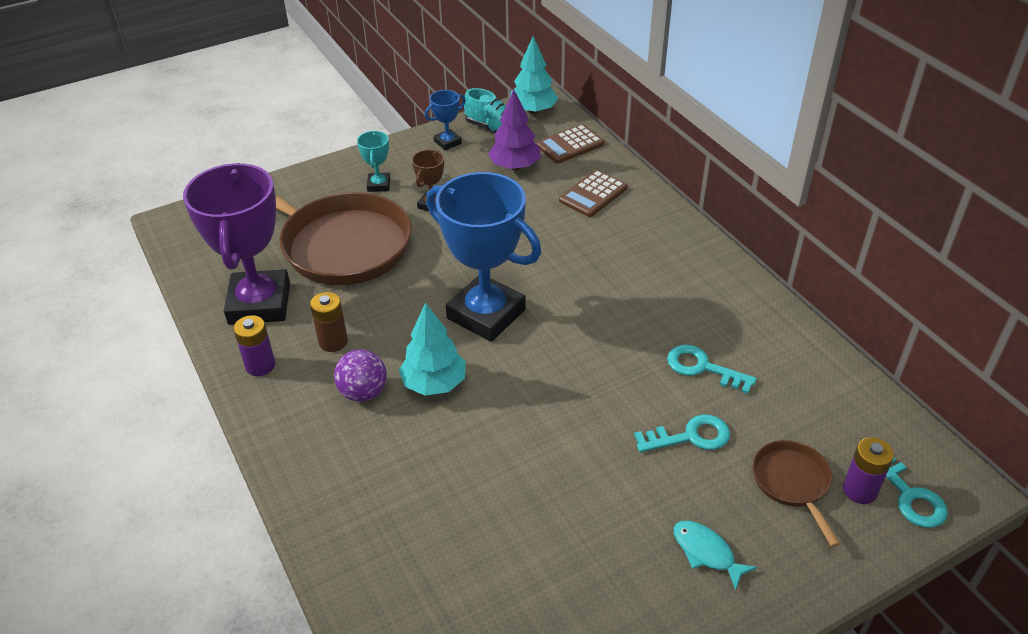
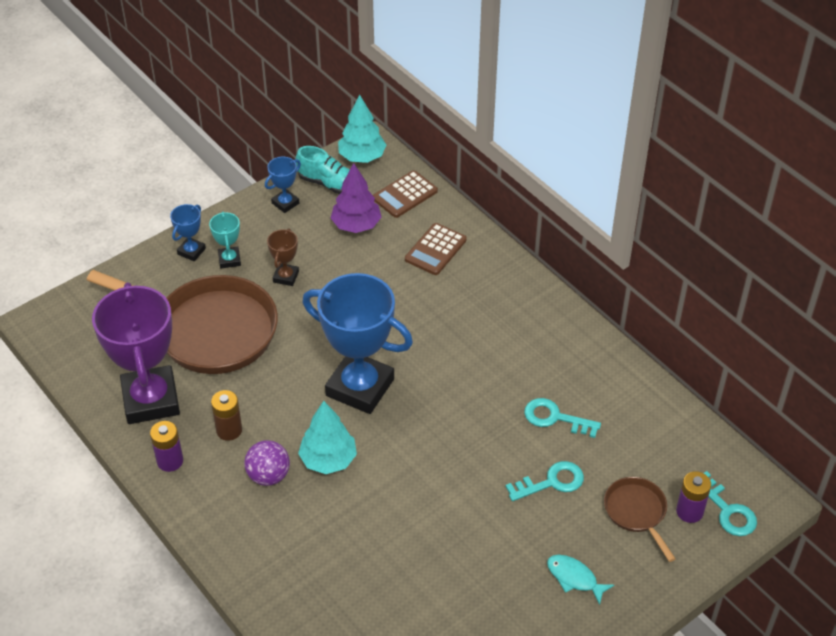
camera: 10 degrees left, 5 degrees up
(343, 175) = (191, 251): none -> blue trophy

